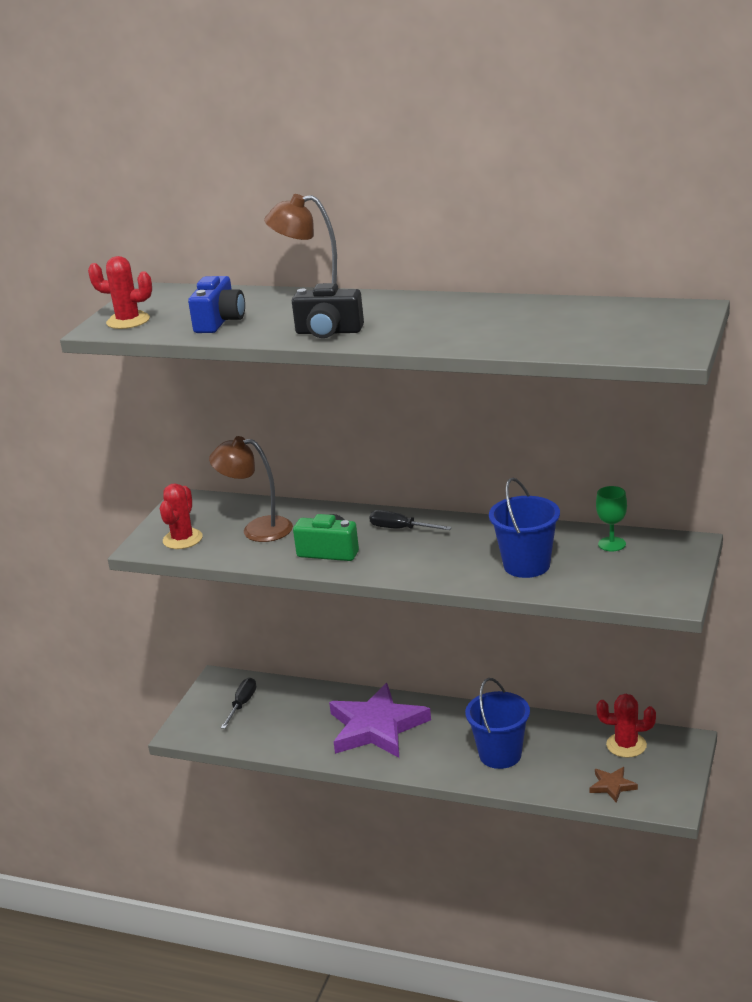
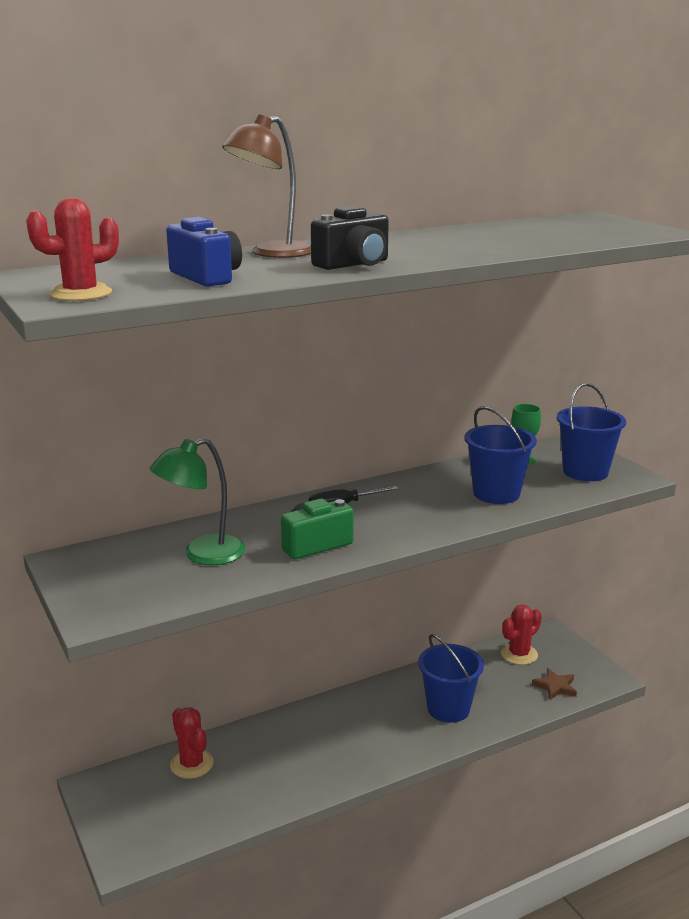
camera: 50 degrees left, 5 degrees down
(182, 539) = (132, 593): red cactus -> red cactus (191, 764)
(242, 704) = (155, 794): black screwdriver -> none
(257, 529) = (202, 554): brown lamp -> green lamp
(377, 727) = (318, 742): purple star -> none
(641, 576) = (585, 472): none -> blue bucket

